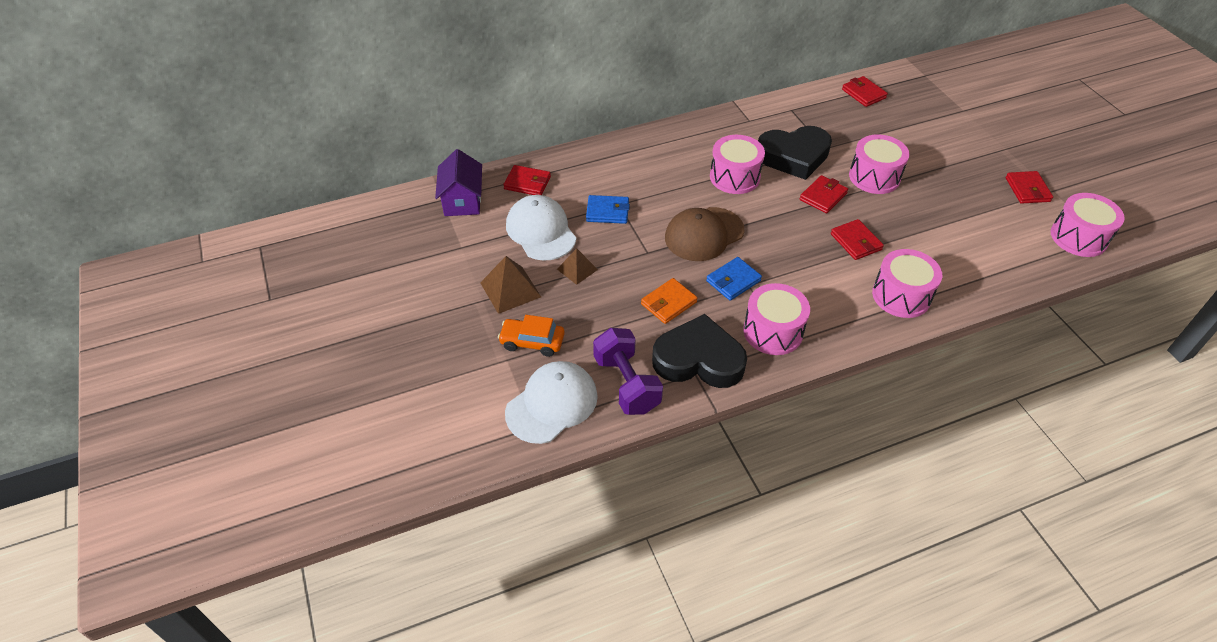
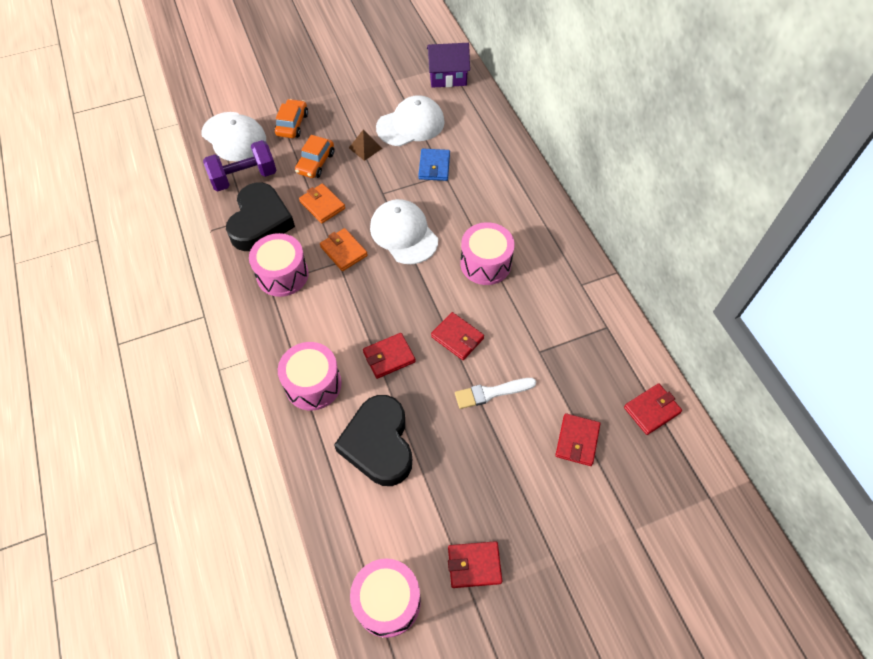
camera: 90 degrees right, 10 degrees up
(510, 289) = (346, 110): brown pyramid -> none
(527, 183) = (471, 114): red wallet -> red wallet (577, 441)
(601, 313) = (315, 163): none -> orange car
(704, 234) = (403, 234): brown cap -> white cap
(733, 281) = (344, 251): blue wallet -> orange wallet
(793, 156) = (522, 319): black heart -> black heart (379, 444)
(874, 177) = (491, 393): pink drum -> white brush

